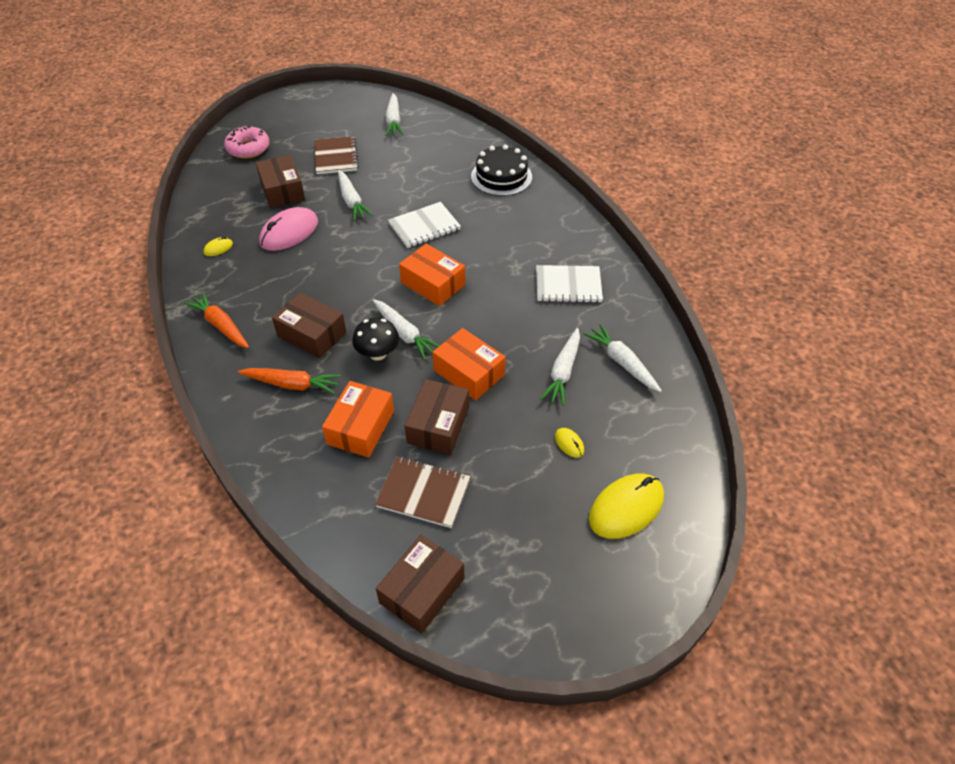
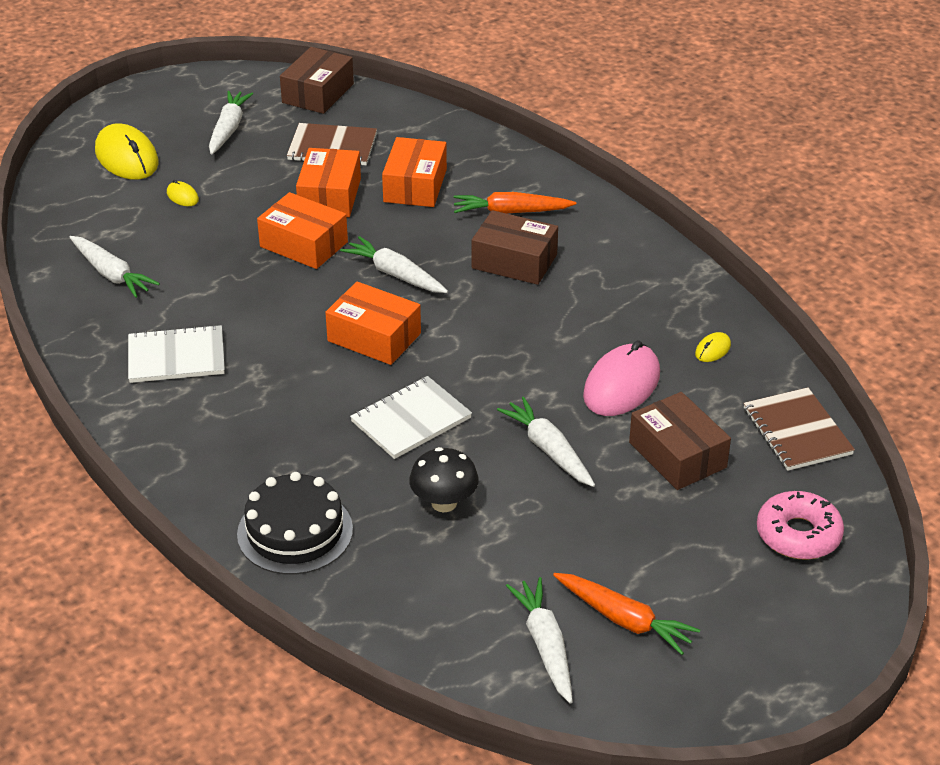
camera: 170 degrees right, 10 degrees down
(221, 326) = (636, 257): orange carrot -> orange carrot (624, 620)
(336, 157) = (620, 536): brown notebook -> brown notebook (797, 431)
(378, 354) = (421, 250): black mushroom -> black mushroom (444, 503)
(438, 425) = (330, 196): brown box -> orange box
(563, 372) = (187, 257): white carrot -> white carrot (228, 129)
(626, 508) = (127, 157): yellow mouse -> yellow mouse turned 75 degrees counterclockwise

